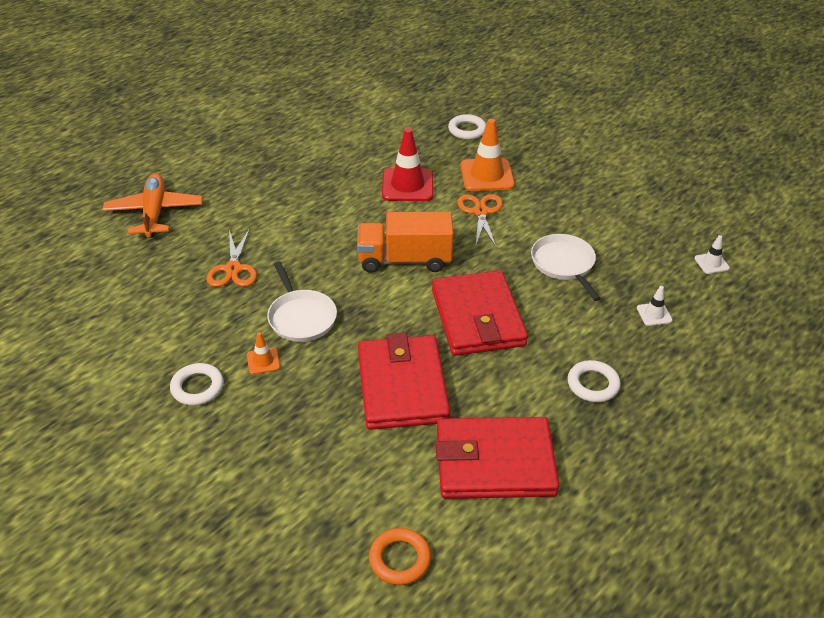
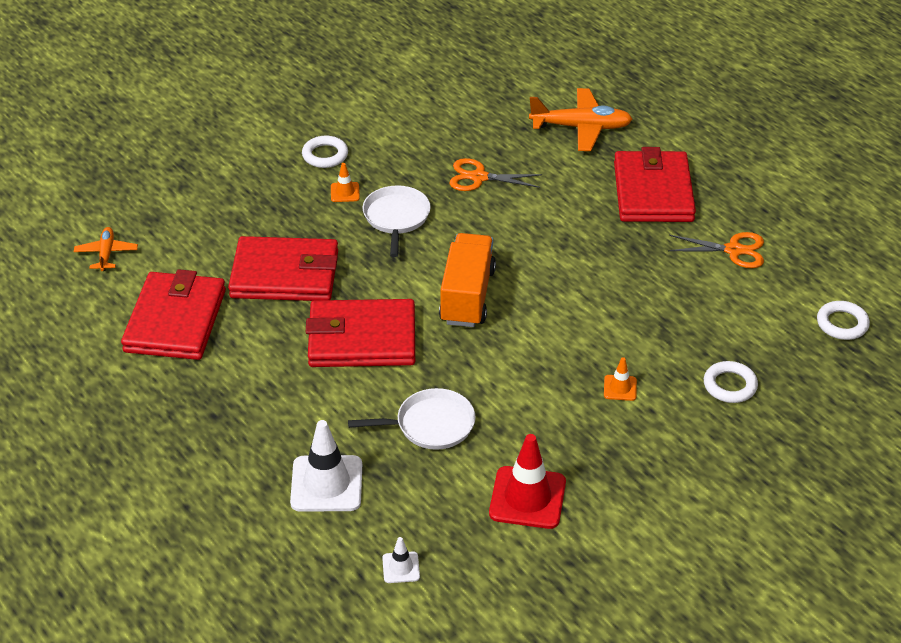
camera: 100 degrees right, 0 degrees up
(249, 169) = (653, 192): none -> red wallet
(301, 317) = (396, 218): white pan -> white pan turned 105 degrees clockwise
(399, 559) = (106, 254): orange ring -> orange plane
(407, 185) = (606, 314): red traffic cone -> red traffic cone (527, 498)
(481, 212) = (544, 370): orange scissors -> orange scissors (734, 250)
(487, 175) = (620, 388): orange traffic cone -> orange traffic cone, size x0.49
(593, 384) = (241, 407): white ring -> white ring (842, 324)
(654, 314) = (326, 484): white traffic cone -> white traffic cone, size x2.04

